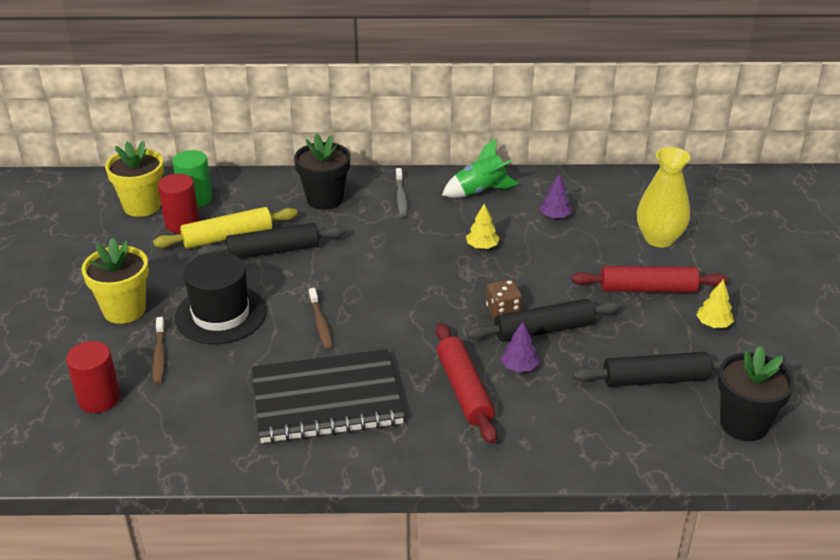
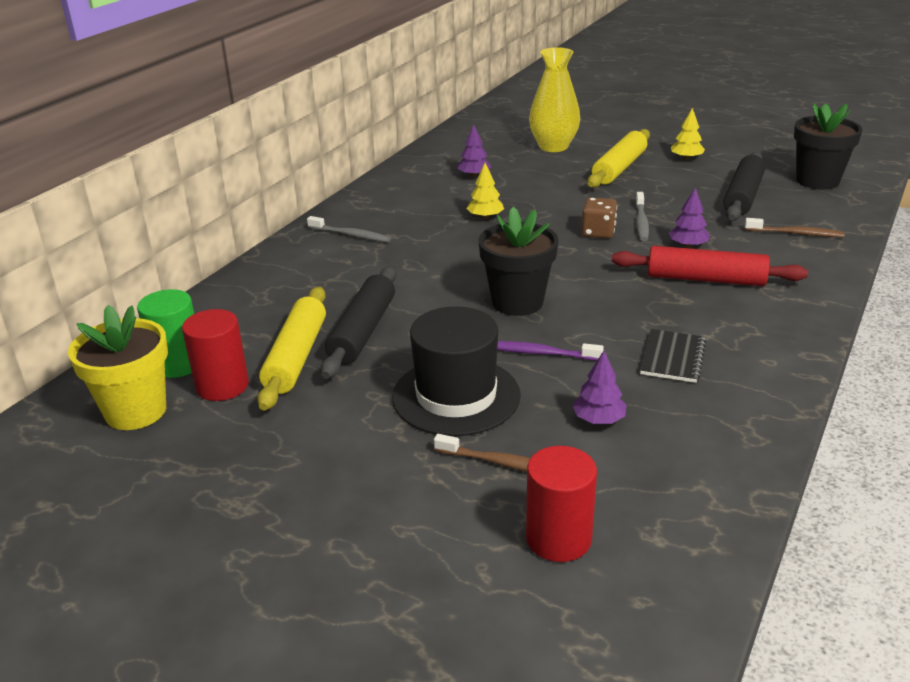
camera: 60 degrees left, 5 degrees down
(124, 310) = (371, 475): yellow flower pot -> none
(227, 383) = (598, 419): none -> purple tree
(294, 335) = (541, 353): none -> purple toothbrush
(321, 324) = (535, 332): brown toothbrush -> brown toothbrush (796, 233)
(325, 199) = (298, 277): black flower pot -> black flower pot (517, 302)
(326, 399) = (672, 358): black notebook -> black notebook, size x0.44
(480, 191) = (392, 196): green rocket -> none
(543, 330) = (641, 222): black rolling pin -> grey toothbrush
(648, 289) = (619, 168): red rolling pin -> yellow rolling pin

